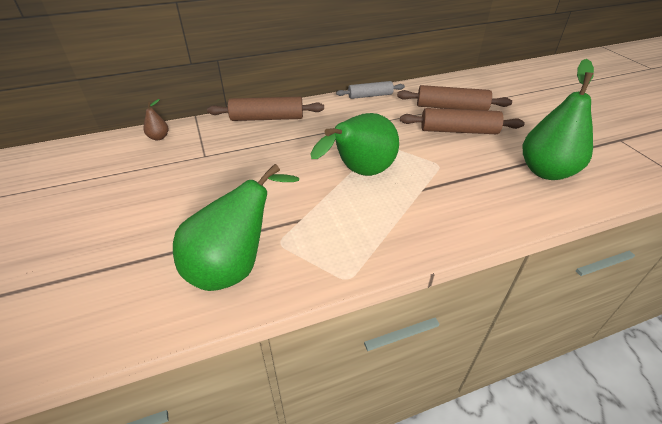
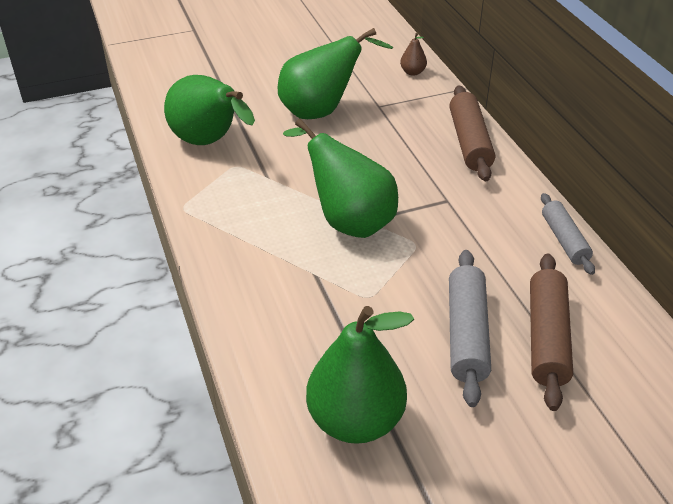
camera: 90 degrees right, 0 degrees up
(201, 187) = (322, 111): none -> green pear
(458, 131) = (466, 334): brown rolling pin -> grey rolling pin

